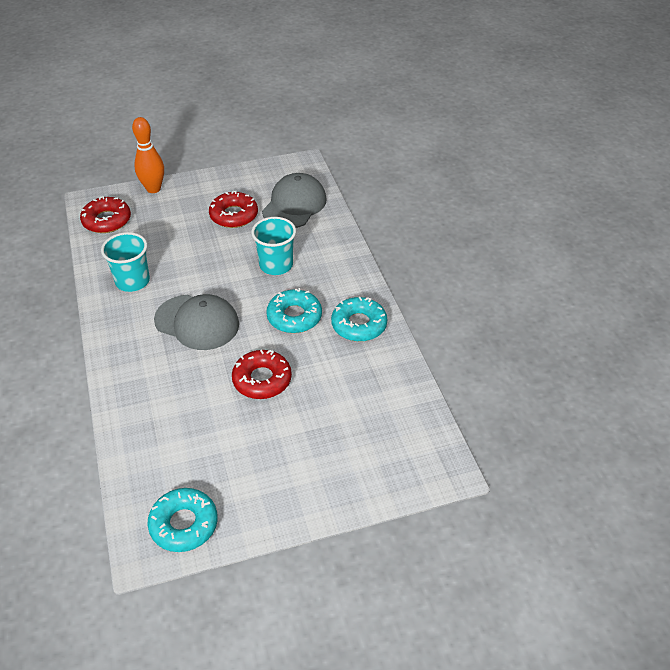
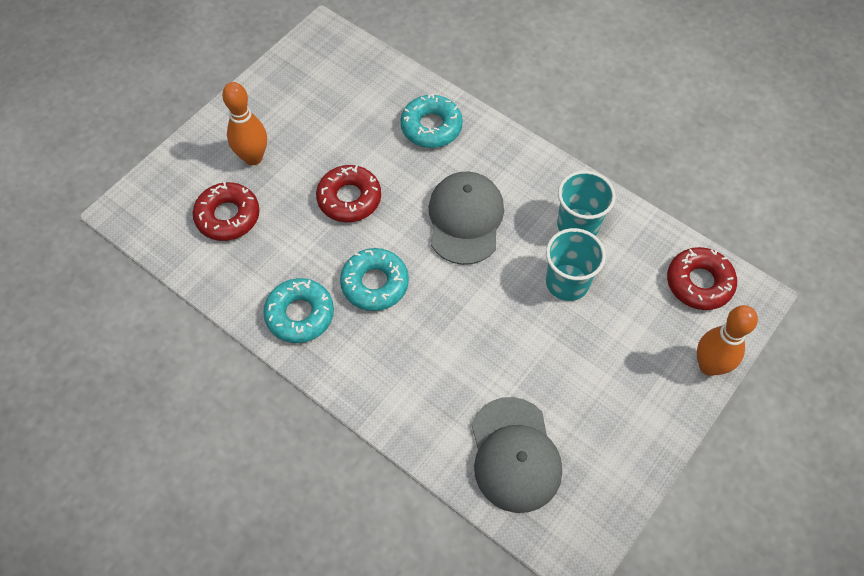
camera: 145 degrees right, 15 degrees up
(184, 524) = (311, 60): turquoise donut -> turquoise donut (431, 127)
(197, 322) = (465, 219): grey cap -> grey cap turned 105 degrees clockwise
(234, 215) = (570, 385): red donut -> red donut (228, 216)
(276, 265) = (451, 339): turquoise cup -> turquoise cup (567, 282)
(309, 455) = (253, 157): none -> orange bowling pin

